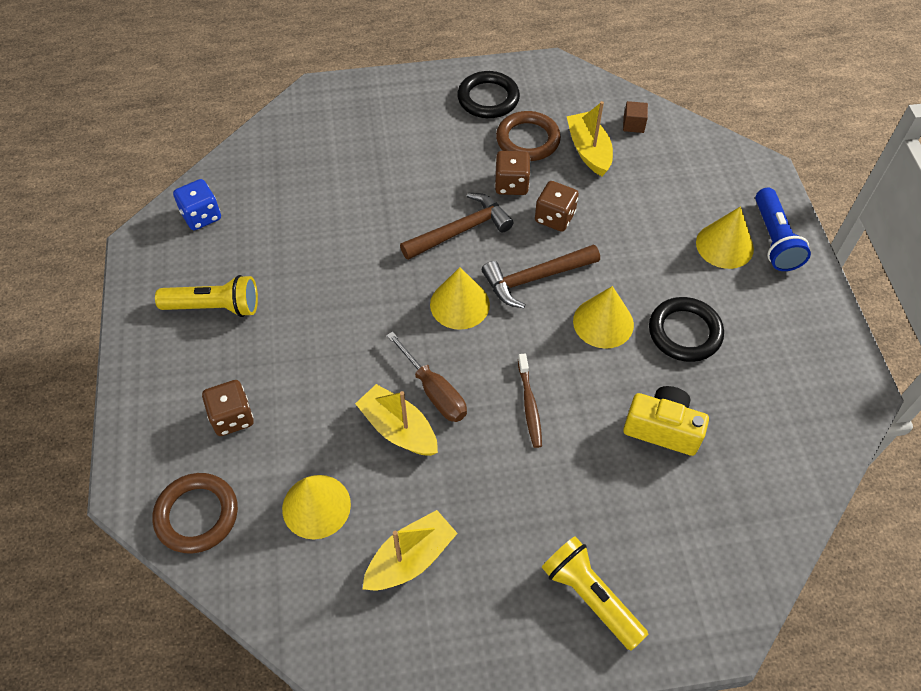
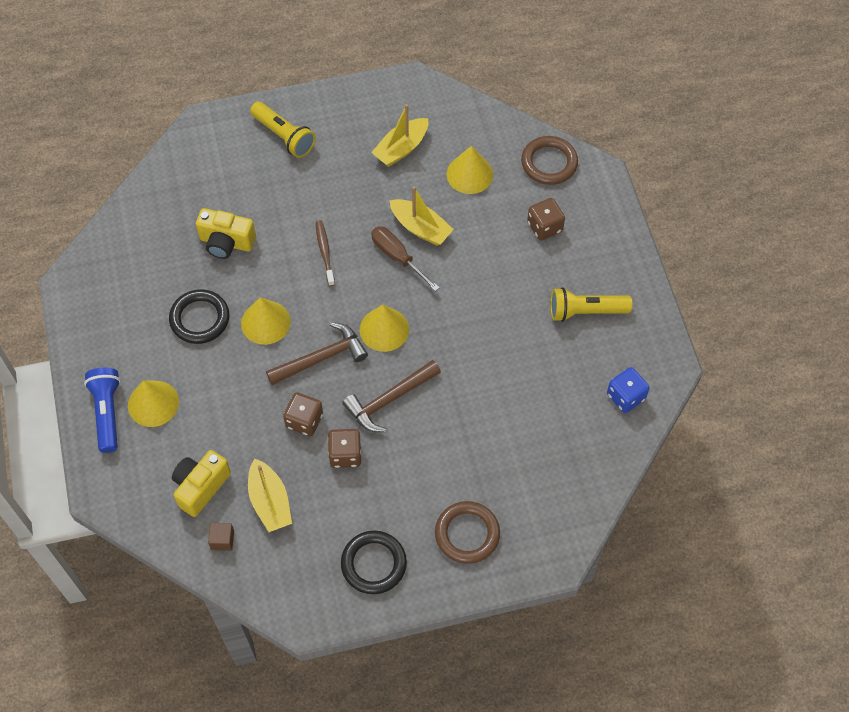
camera: 175 degrees right, 5 degrees up
(527, 140) = (331, 511): brown ring -> brown ring (467, 534)
(660, 167) = (200, 487): none -> yellow camera

